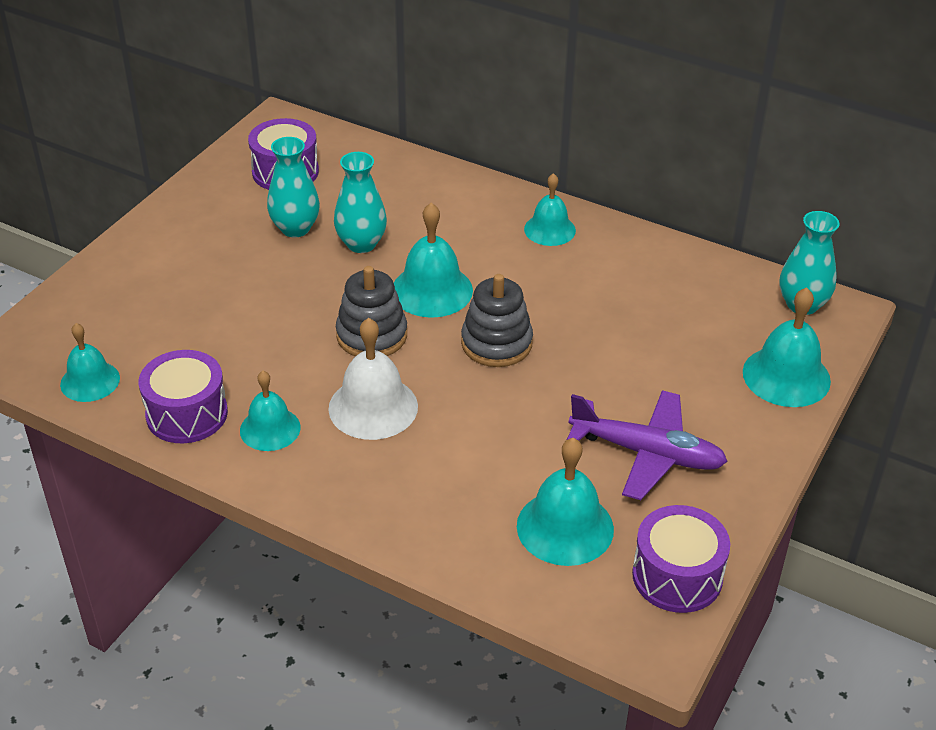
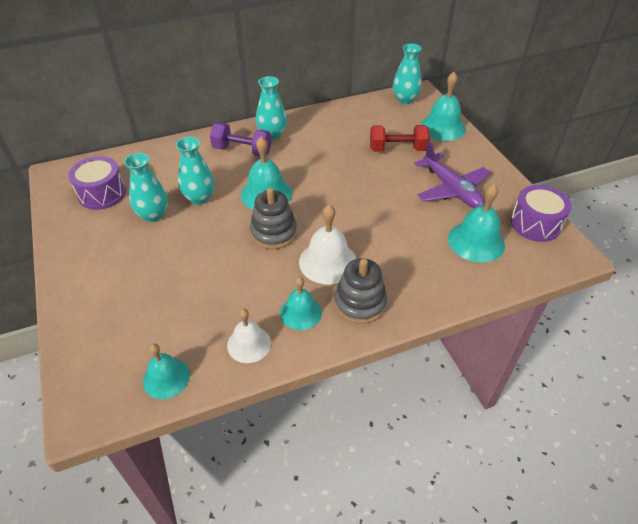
camera: 50 degrees left, 5 degrees up
(187, 414) = (249, 344): purple drum -> white bell
(486, 224) = (242, 151): none -> purple dumbbell
(496, 343) = (330, 194): grey stacking toy -> grey stacking toy (360, 303)
(549, 229) = (272, 135): turquoise bell -> turquoise vase
(648, 453) = (452, 189): purple plane -> purple plane turned 90 degrees clockwise
(670, 357) = (397, 149): none -> red dumbbell

